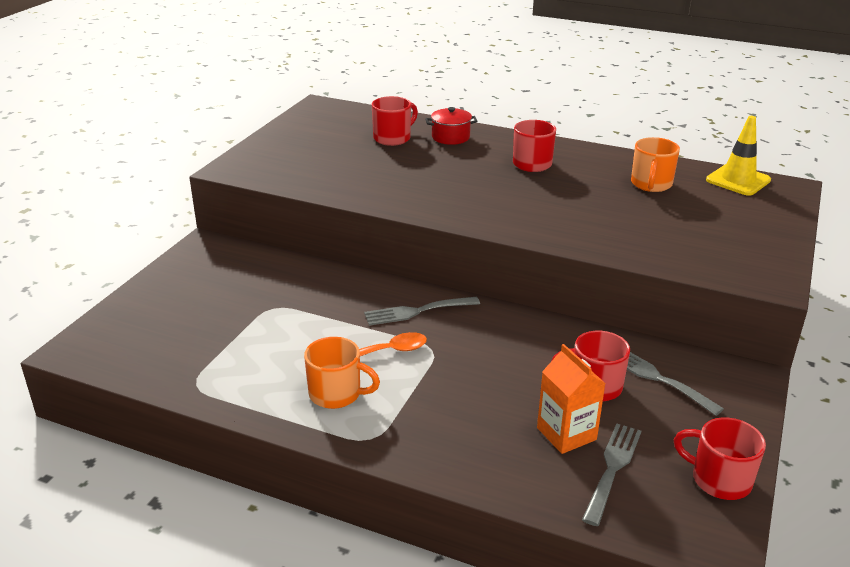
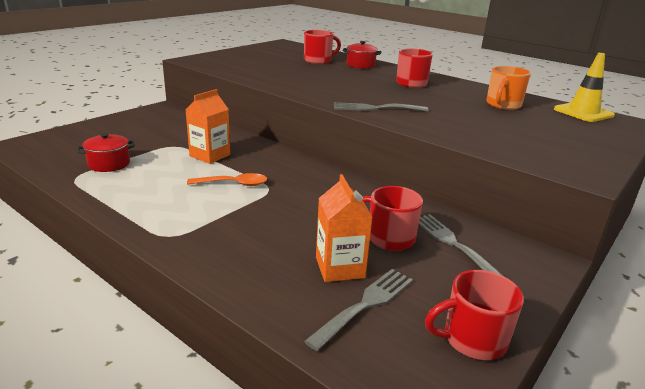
camera: 15 degrees right, 5 degrees down
(219, 354) = (109, 164): none -> red pot
(329, 314) = (210, 155): none -> orange carton
(336, 394) = (170, 202): orange mug -> none
(417, 311) = (276, 165): grey fork -> grey fork (375, 108)
(719, 479) = (472, 339): red mug -> red mug turned 60 degrees counterclockwise

